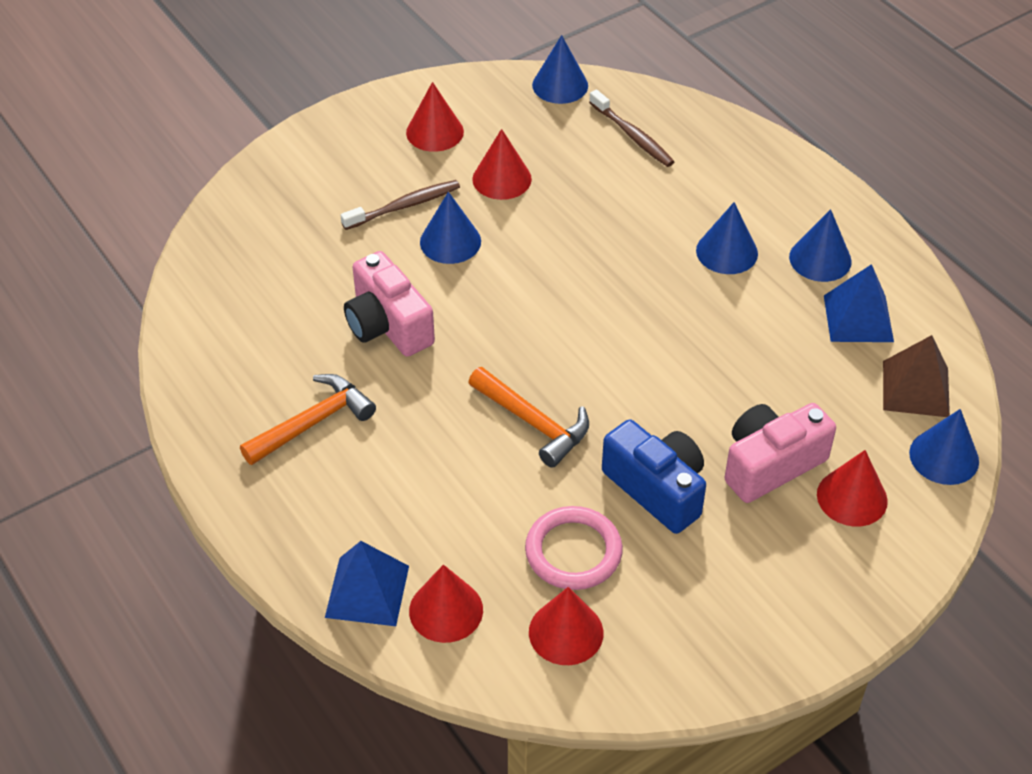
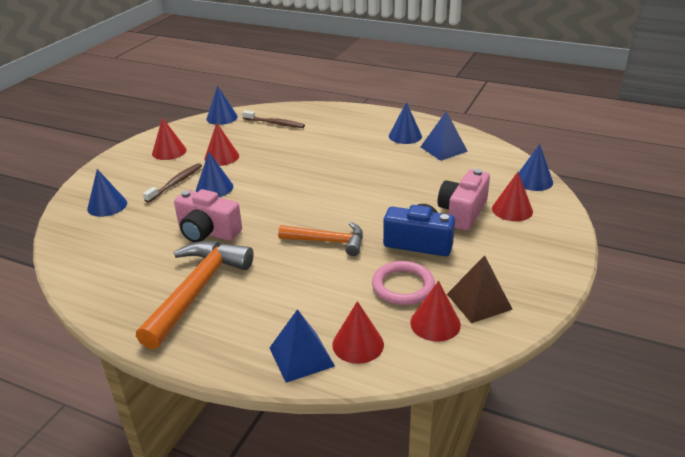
camera: 30 degrees left, 15 degrees down
(313, 422) = (197, 290): orange hammer -> orange hammer, size x1.59
(727, 252) = (360, 147): blue cone -> blue cone (107, 205)
(915, 388) = (494, 163): brown pyramid -> brown pyramid (479, 301)

